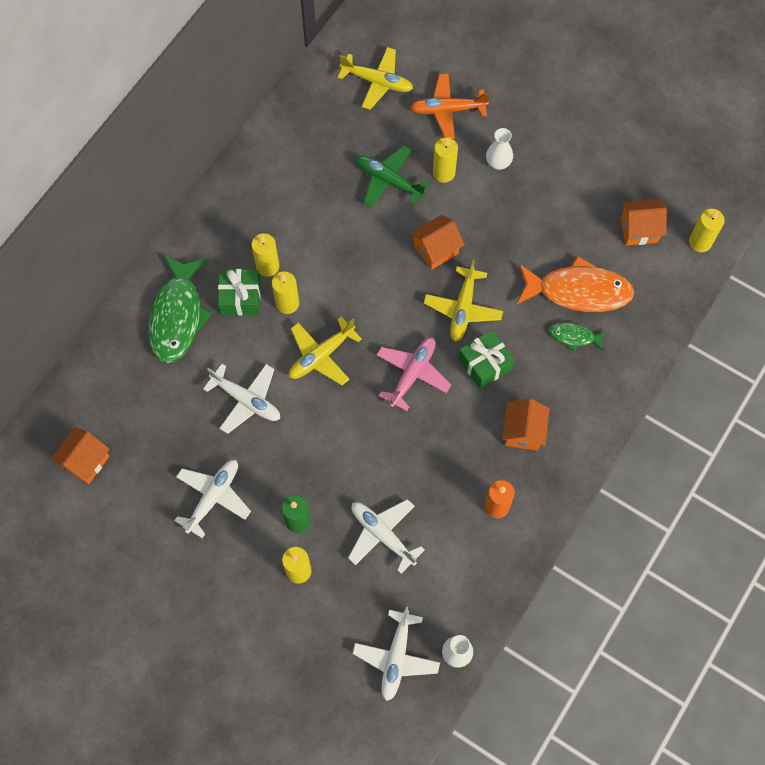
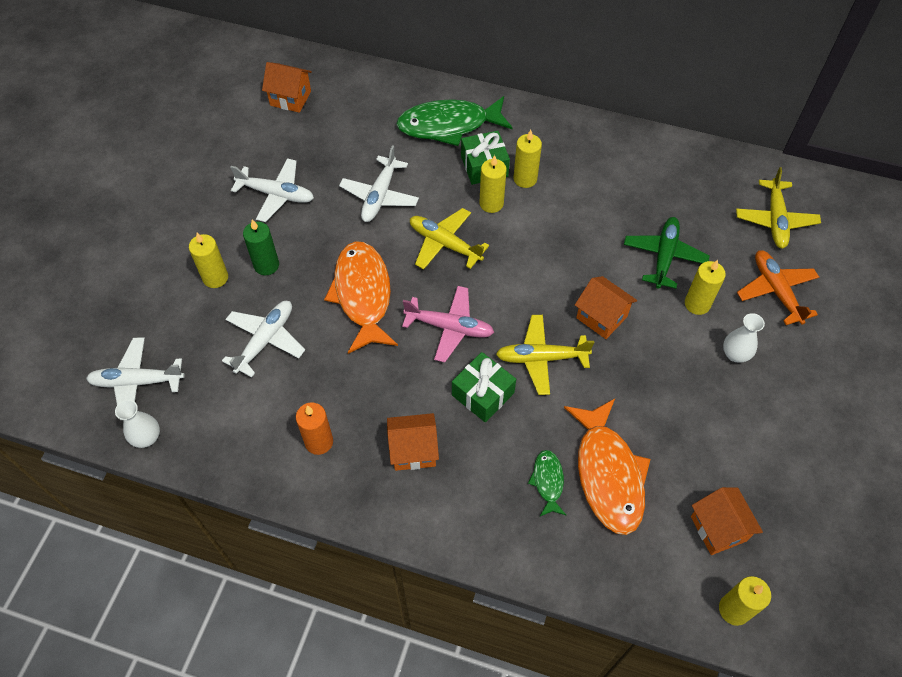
camera: 75 degrees right, 10 degrees down
(357, 440) = (363, 295): none -> orange fish

